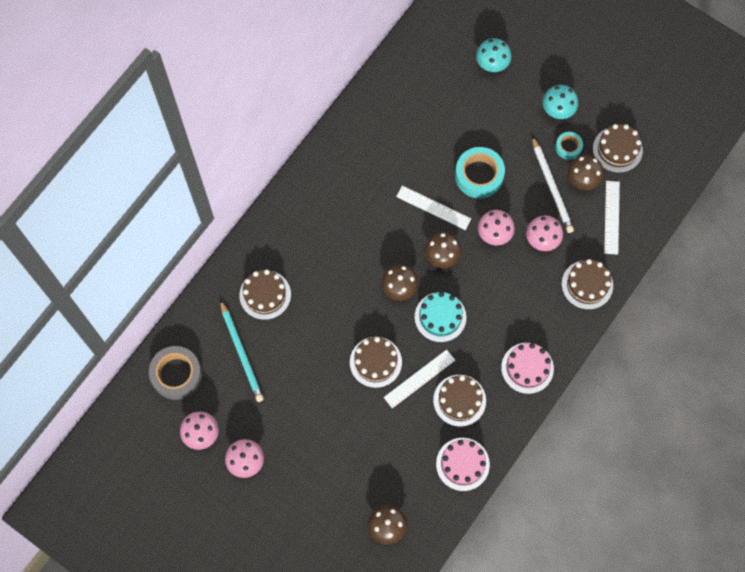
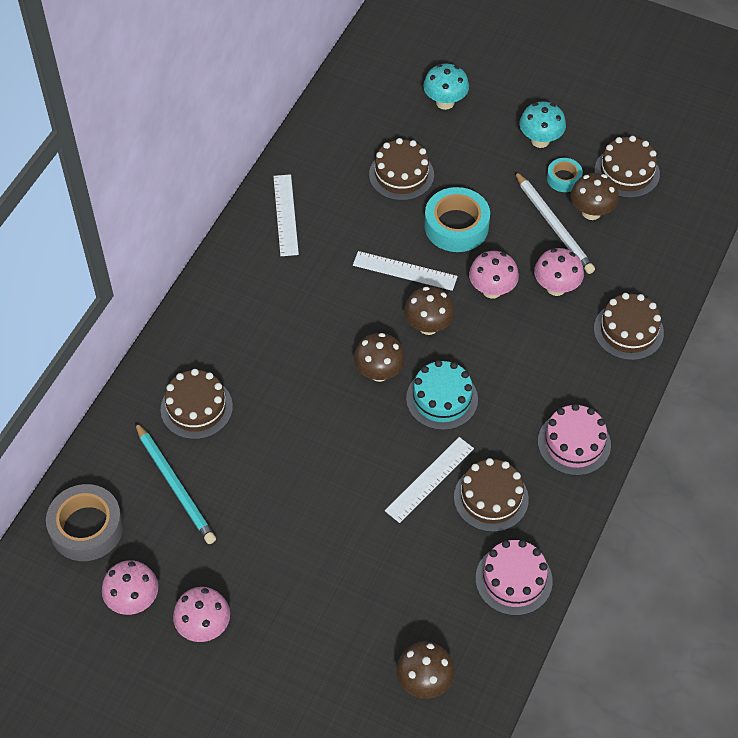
camera: 10 degrees left, 15 degrees down
(375, 362) = (365, 468): brown cake -> brown cake (401, 175)
(611, 217) = (640, 248): white ruler -> white ruler (285, 215)

